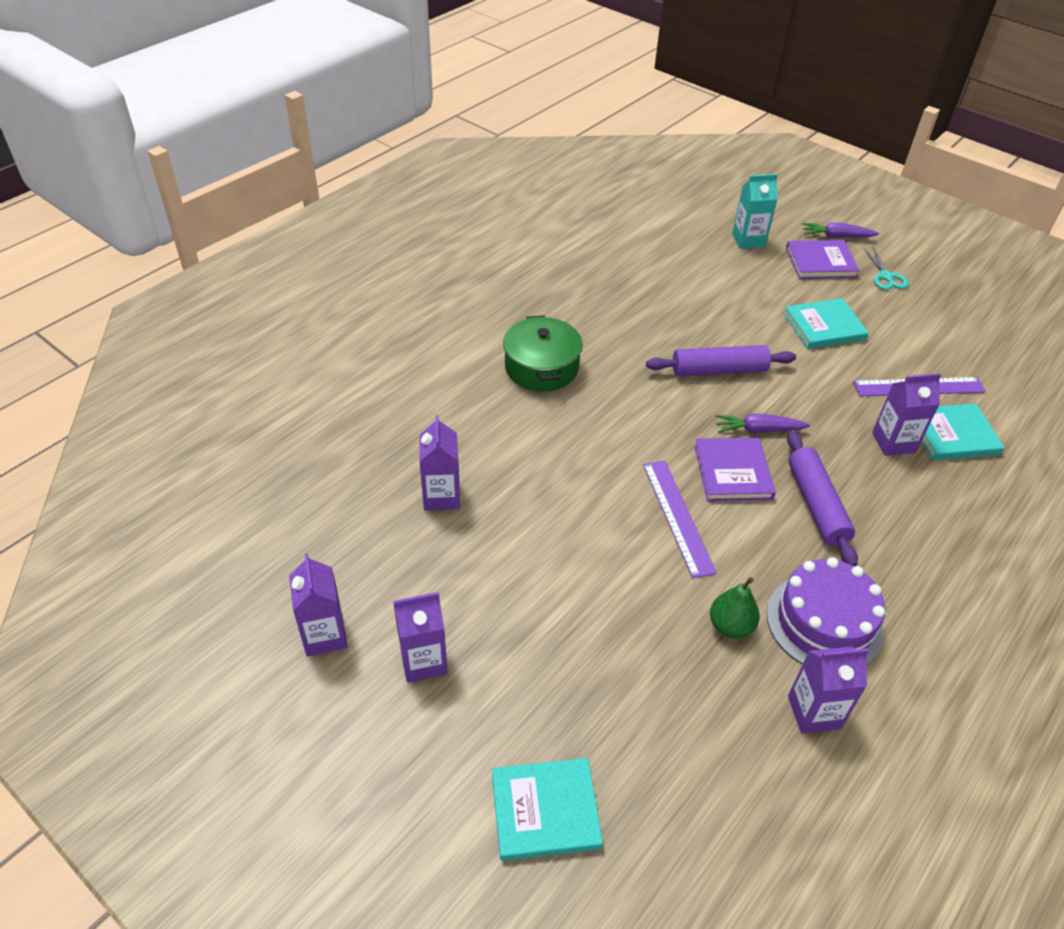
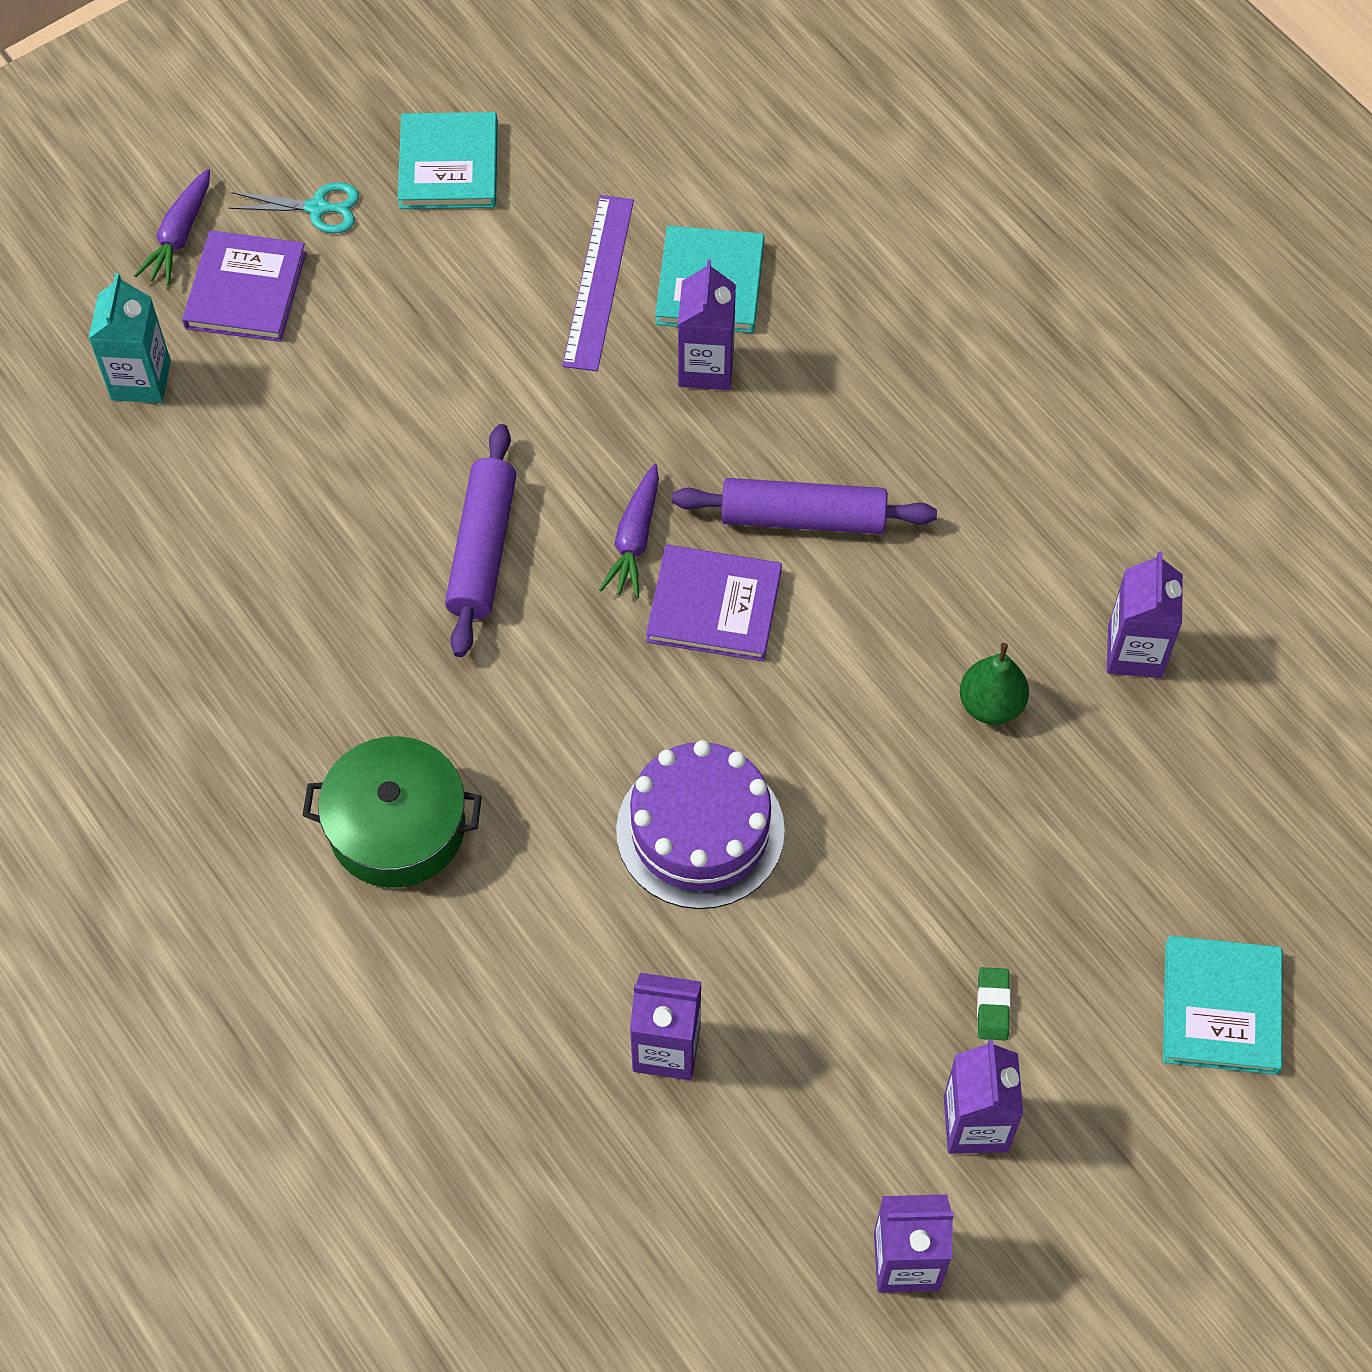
camera: 75 degrees left, 15 degrees up
(509, 659) = (993, 1006): none -> green eraser
(677, 516) = (785, 711): purple ruler -> none
(824, 327) = (420, 353): turquoise book -> turquoise book (449, 165)
(824, 622) = (1005, 588): purple cake -> purple cake (700, 831)

